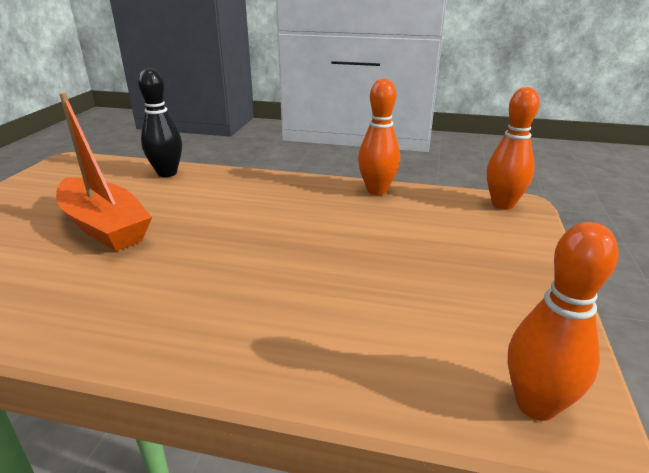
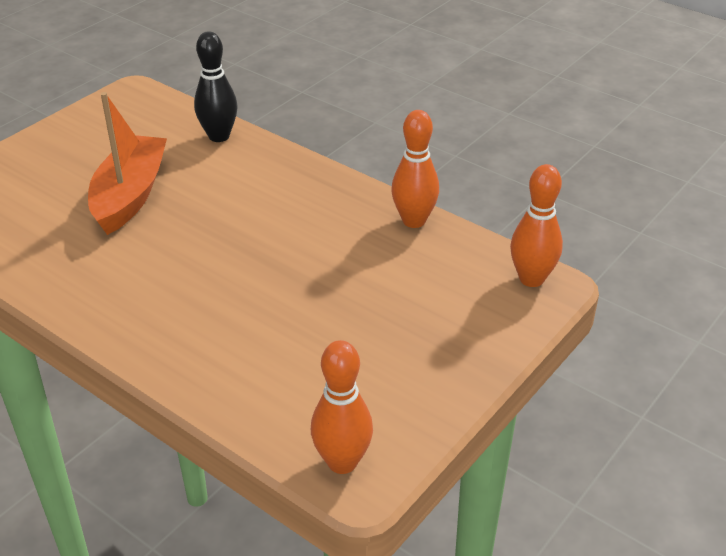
camera: 25 degrees right, 10 degrees up
(104, 226) = (130, 195): orange boat -> orange boat turned 150 degrees counterclockwise

